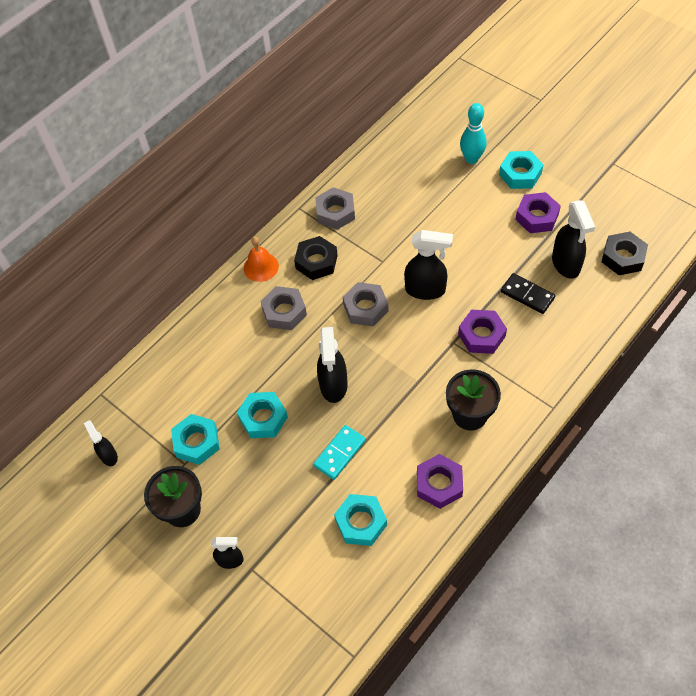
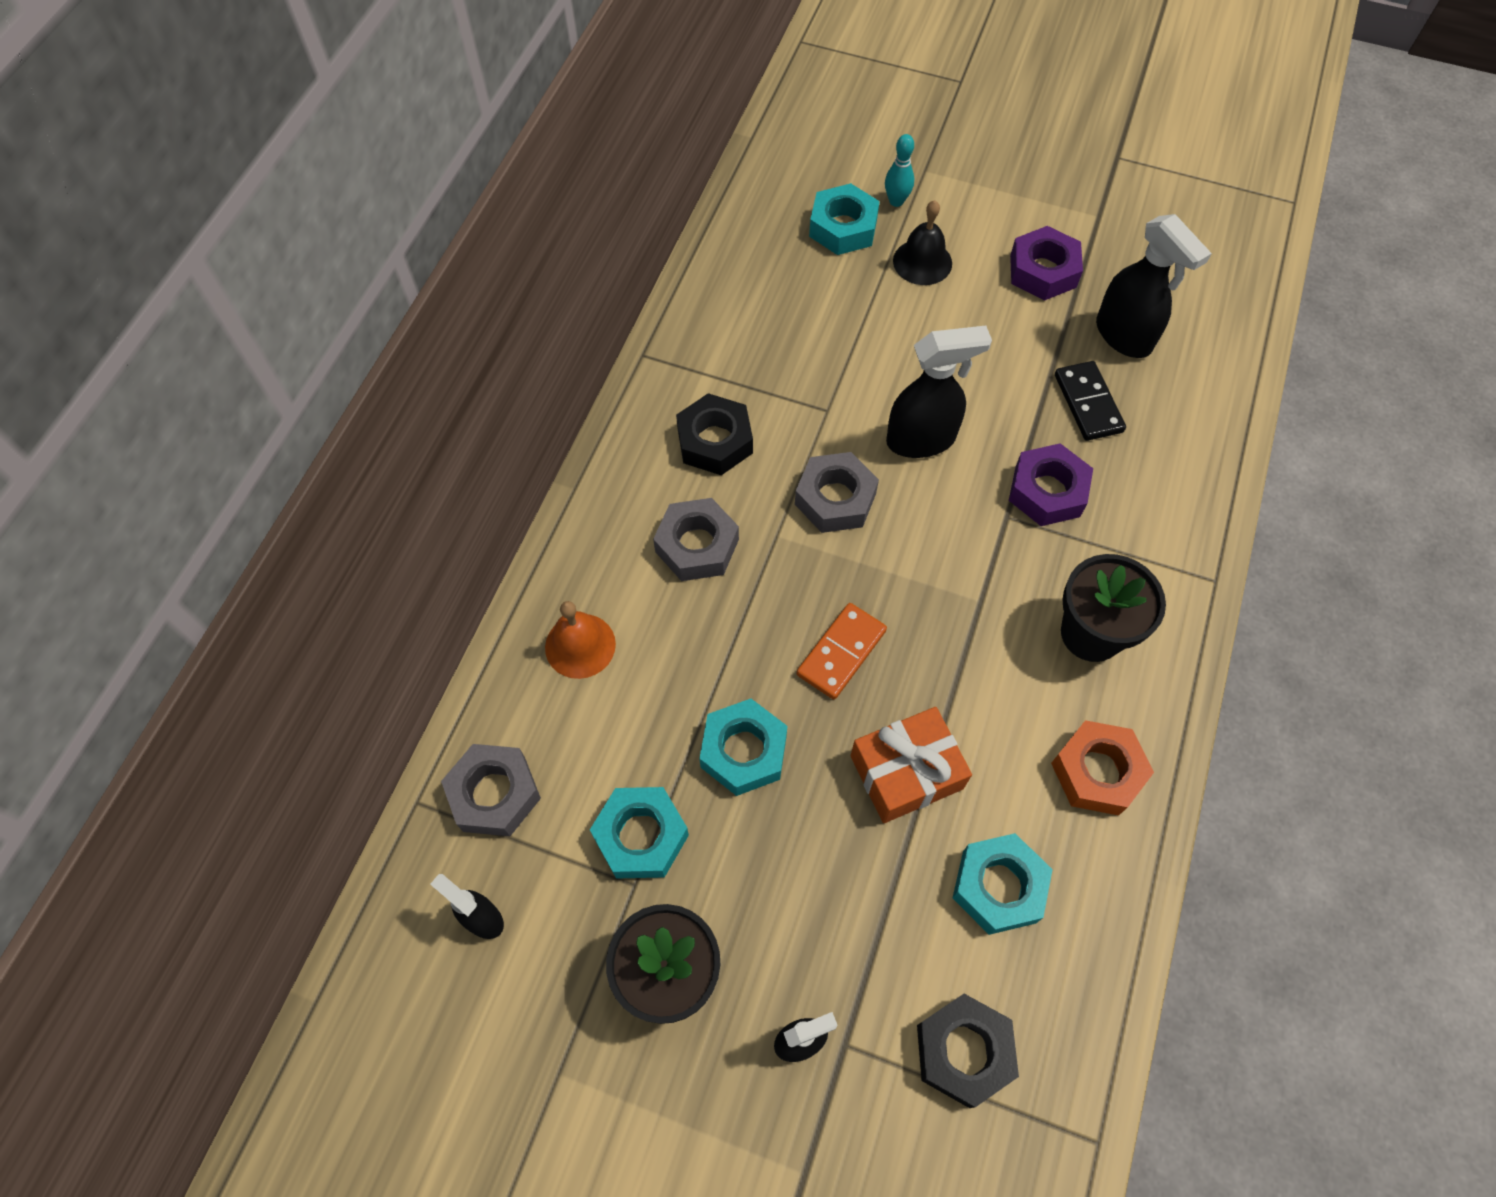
camera: 25 degrees left, 5 degrees up
(261, 267) = (620, 476): orange bell -> orange bell (580, 645)
(333, 385) = (841, 653): black spray bottle -> orange domino
(335, 212) = (710, 347): grey nut -> grey nut (494, 794)
(340, 453) = (906, 772): turquoise domino -> orange gift
(439, 484) = (1097, 772): purple nut -> orange nut
(470, 195) = (922, 262): none -> black bell
(471, 159) = (896, 201): turquoise bowling pin -> turquoise bowling pin, size x0.64
(520, 174) = (984, 208): turquoise nut -> turquoise nut (843, 227)
(527, 295) = (1088, 403): black domino -> black domino turned 60 degrees clockwise
(623, 257) = (1204, 302): black nut -> black nut (963, 1051)

